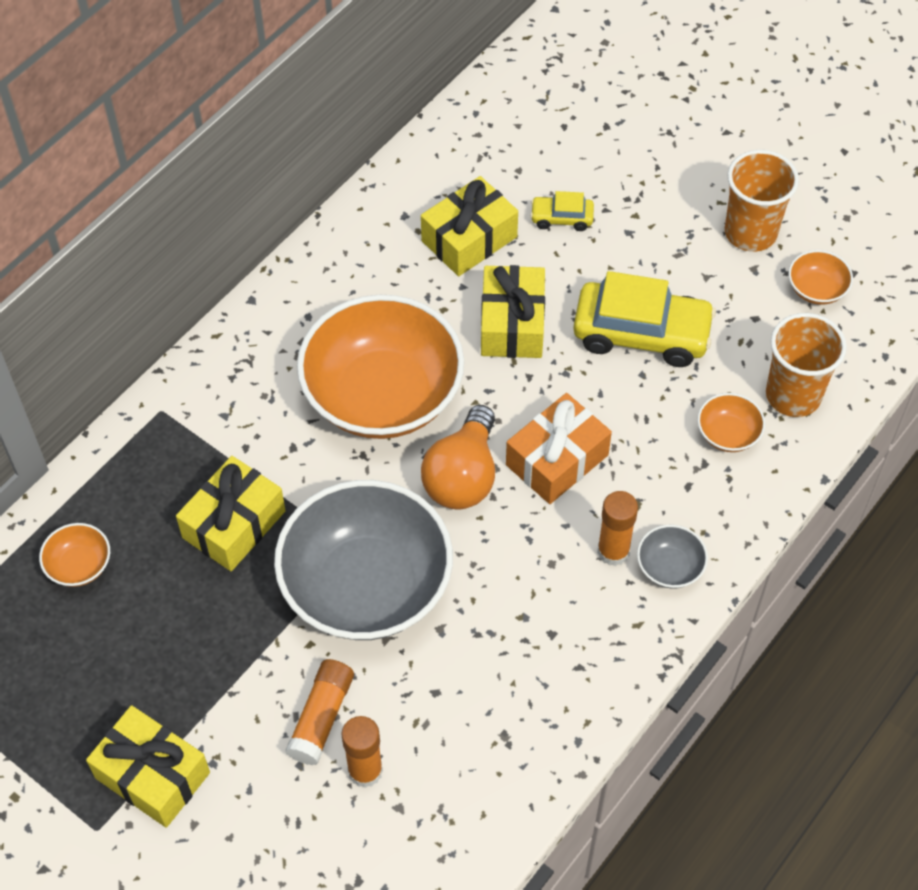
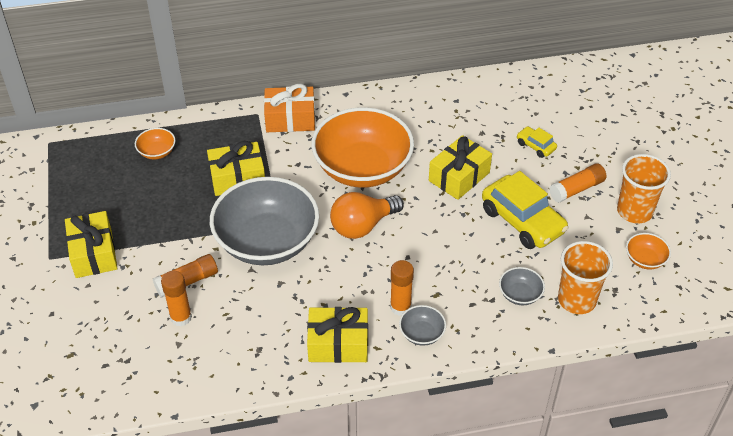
camera: 40 degrees right, 10 degrees down
(469, 239) = (477, 128): yellow gift -> yellow gift (338, 344)
(557, 460) = (416, 249): orange gift -> orange gift (290, 119)
(662, 247) = (576, 189): none -> orange glue stick
(728, 434) = (520, 294): orange bowl -> grey bowl

